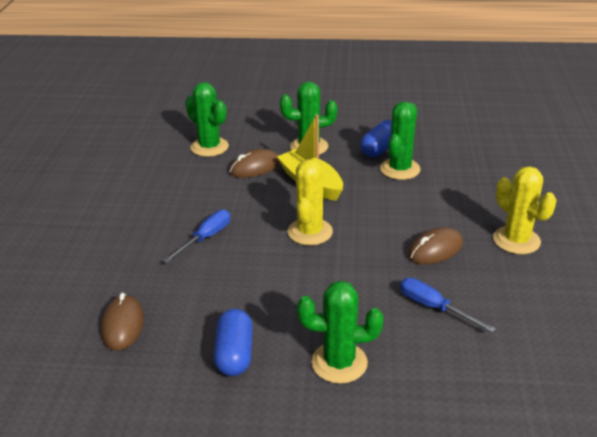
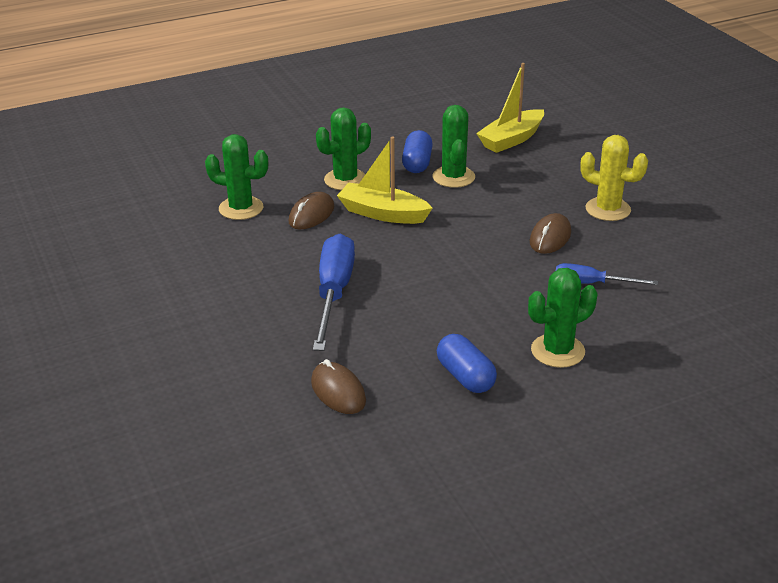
camera: 30 degrees left, 0 degrees up
(206, 238) = (334, 293): blue screwdriver -> blue screwdriver, size x1.77
(310, 232) = (427, 257): yellow cactus -> none
(482, 150) = (511, 139): none -> yellow boat

